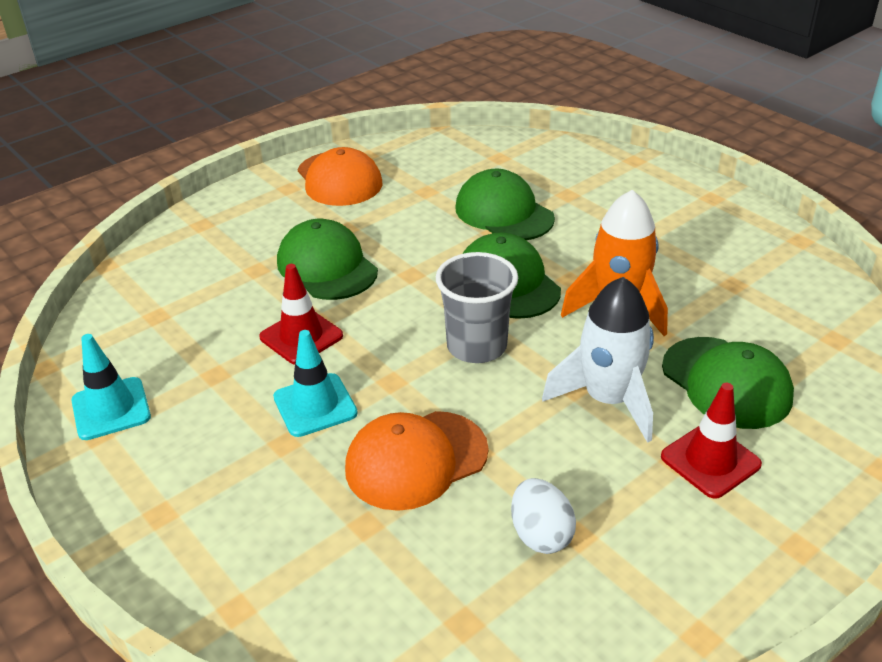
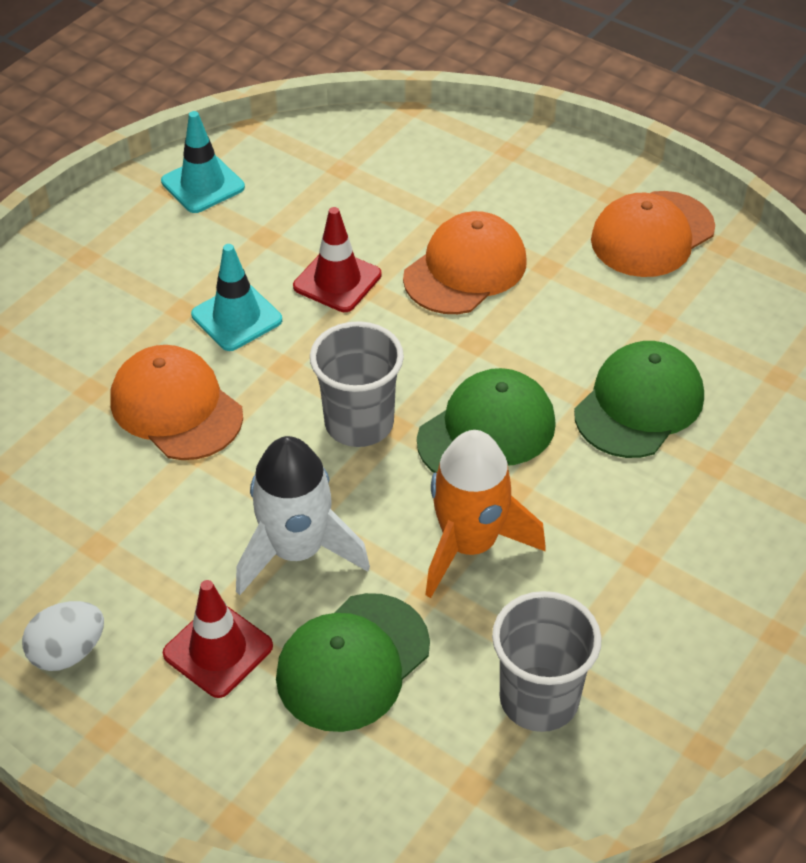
camera: 75 degrees right, 10 degrees up
(327, 266) = (465, 269): green cap -> orange cap
(540, 535) = (94, 517): white egg -> white egg (68, 652)
(761, 298) = (539, 699): none -> grey cup

